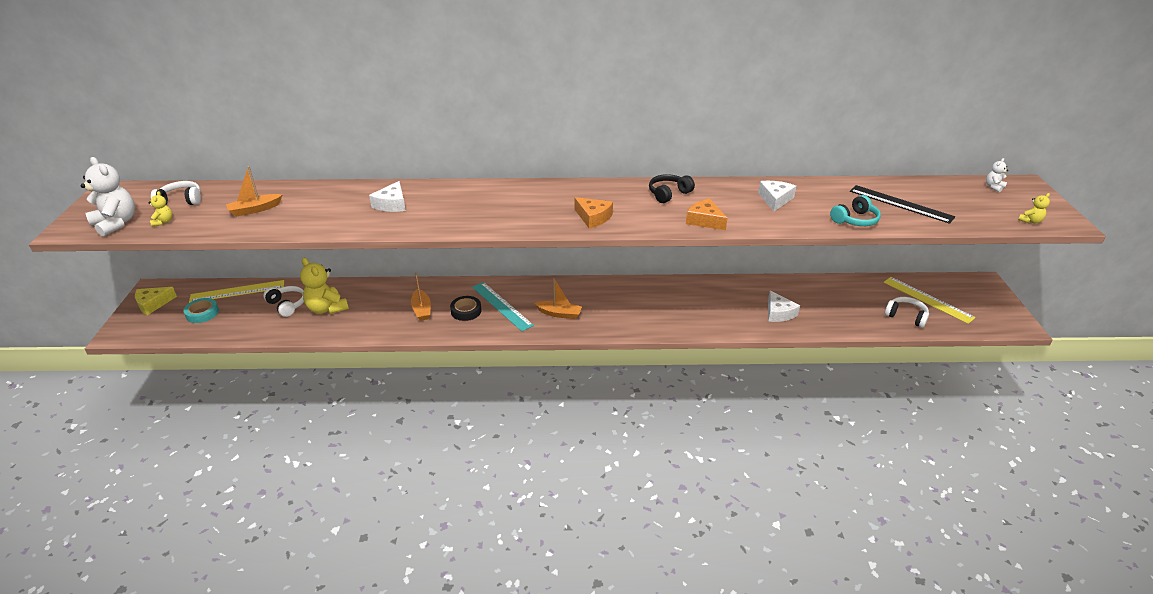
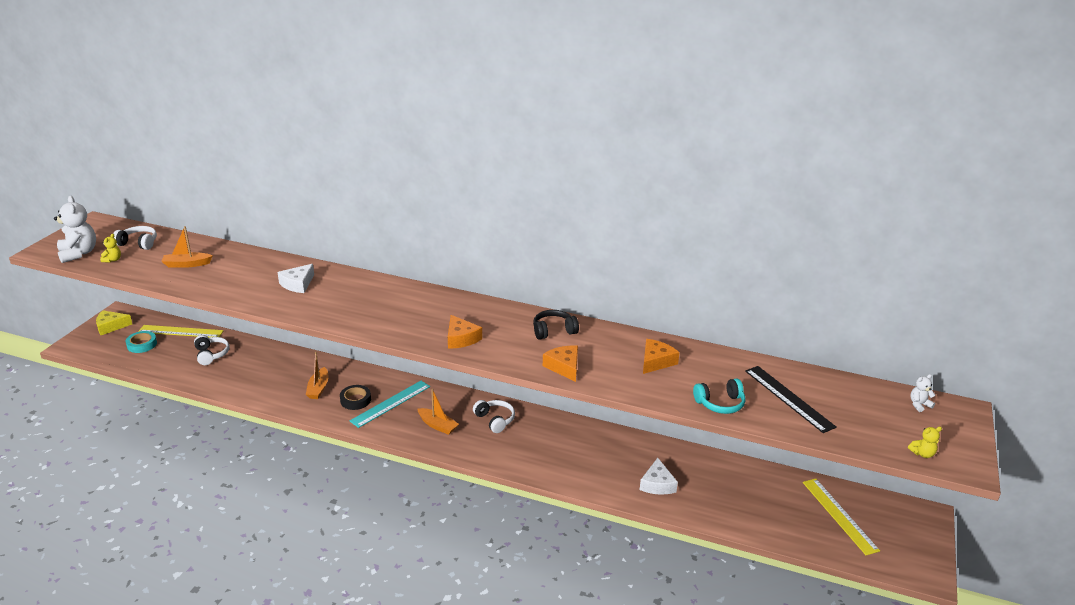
camera: 20 degrees right, 5 degrees down
(327, 308) = (240, 366): yellow teddy bear -> none
(501, 306) = (390, 403): turquoise ruler -> turquoise ruler turned 60 degrees clockwise
(775, 199) = (656, 361): white cheese -> orange cheese
(906, 316) = (797, 527): white headphones -> white headphones (495, 420)

